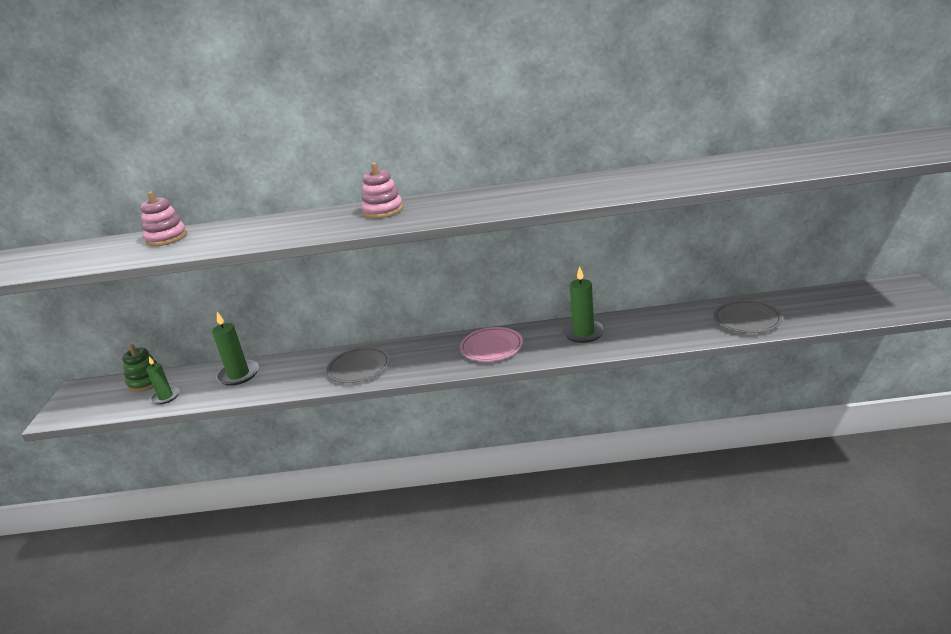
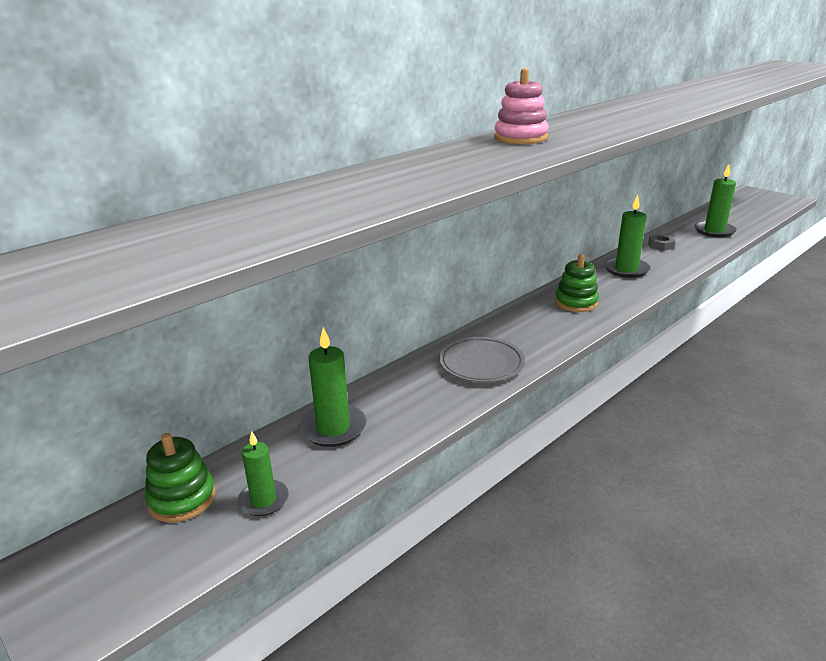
camera: 45 degrees left, 0 degrees up
(166, 238) = (267, 205): pink stacking toy -> none
(491, 347) = (576, 302): pink plate -> green stacking toy
(661, 319) = (661, 245): none -> grey nut
(747, 320) = (714, 231): grey plate -> green candle

